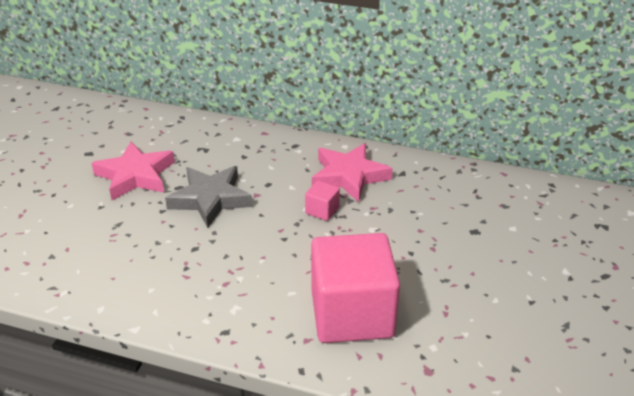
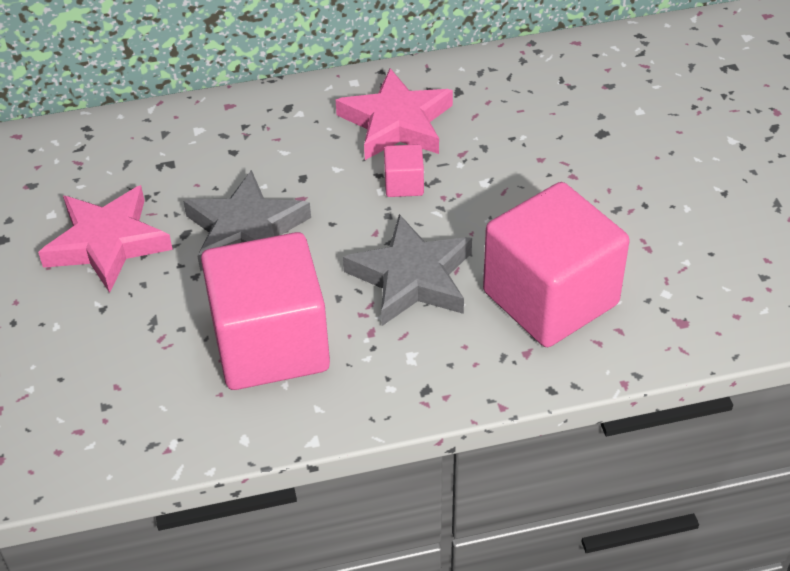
camera: 30 degrees left, 10 degrees up
(164, 264) = (270, 344): none -> pink cube
(278, 264) = (412, 277): none -> grey star

